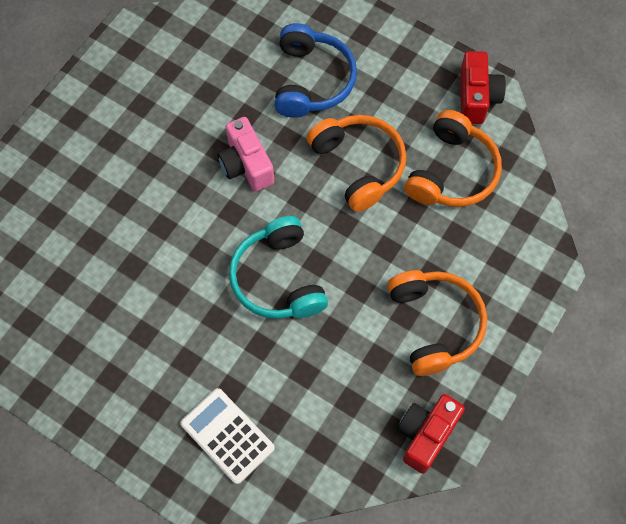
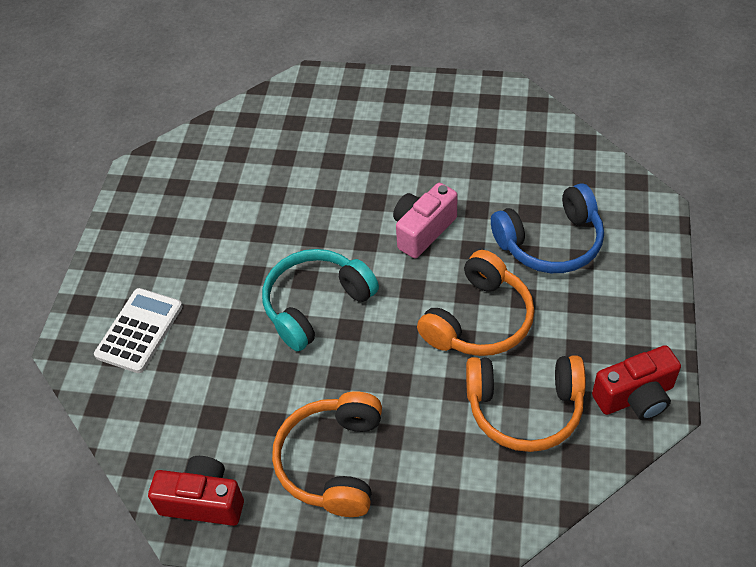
camera: 70 degrees right, 15 degrees down
(435, 324) = (332, 462): orange headphones -> orange headphones turned 135 degrees clockwise

